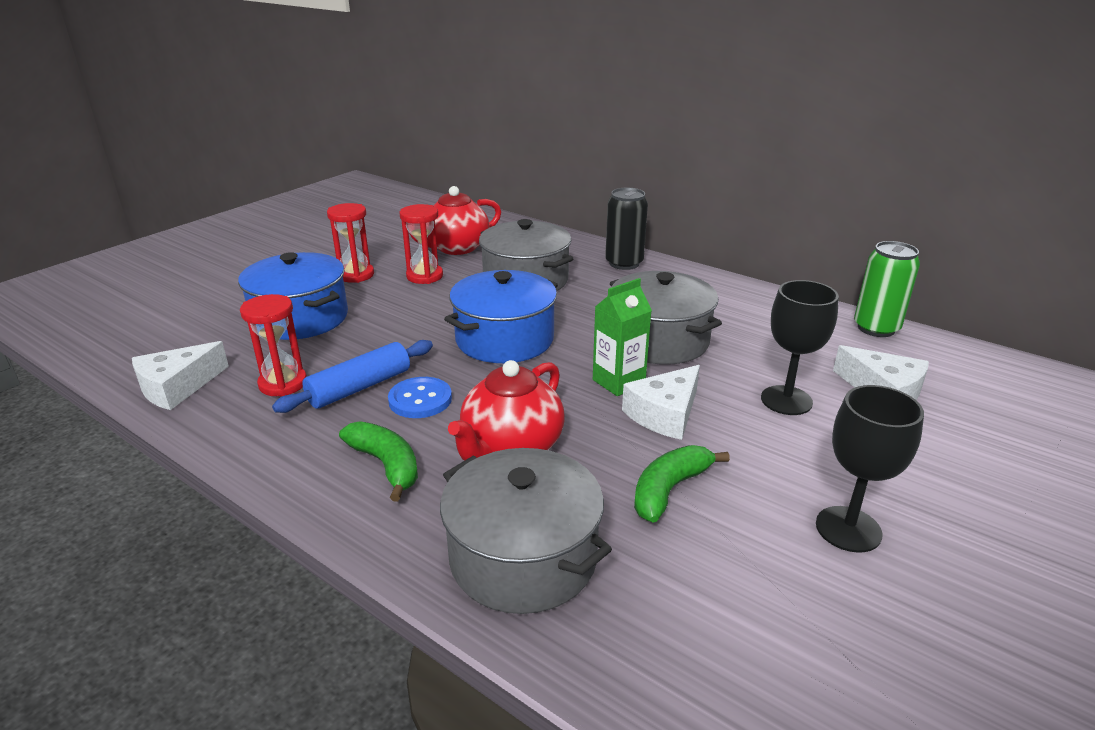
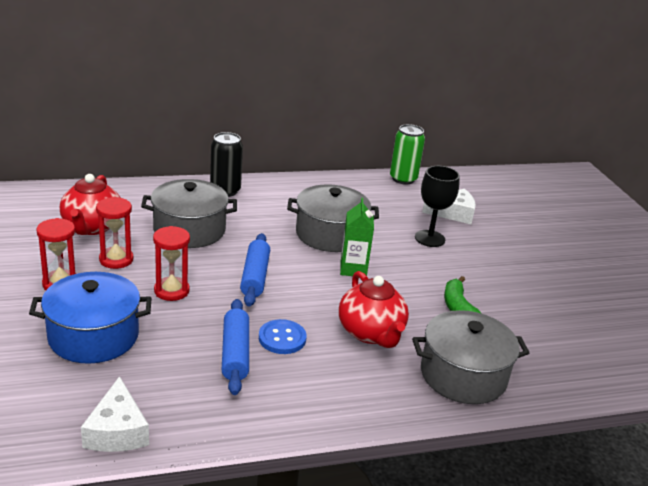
camera: 55 degrees left, 0 degrees up
(283, 384) = (184, 381): red hourglass -> red hourglass (171, 291)
(386, 465) = (336, 381): green banana -> none
(504, 339) = (254, 277): blue pot -> blue rolling pin
(665, 414) = (399, 274): white cheese -> none
(848, 529) = (530, 285): black goblet -> none

